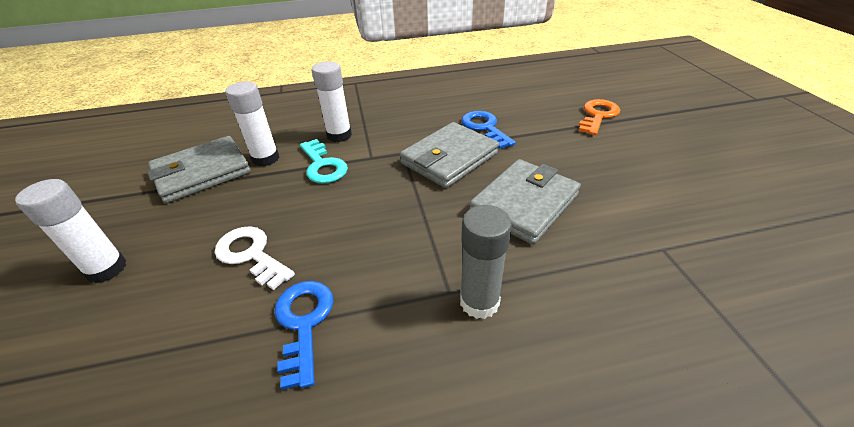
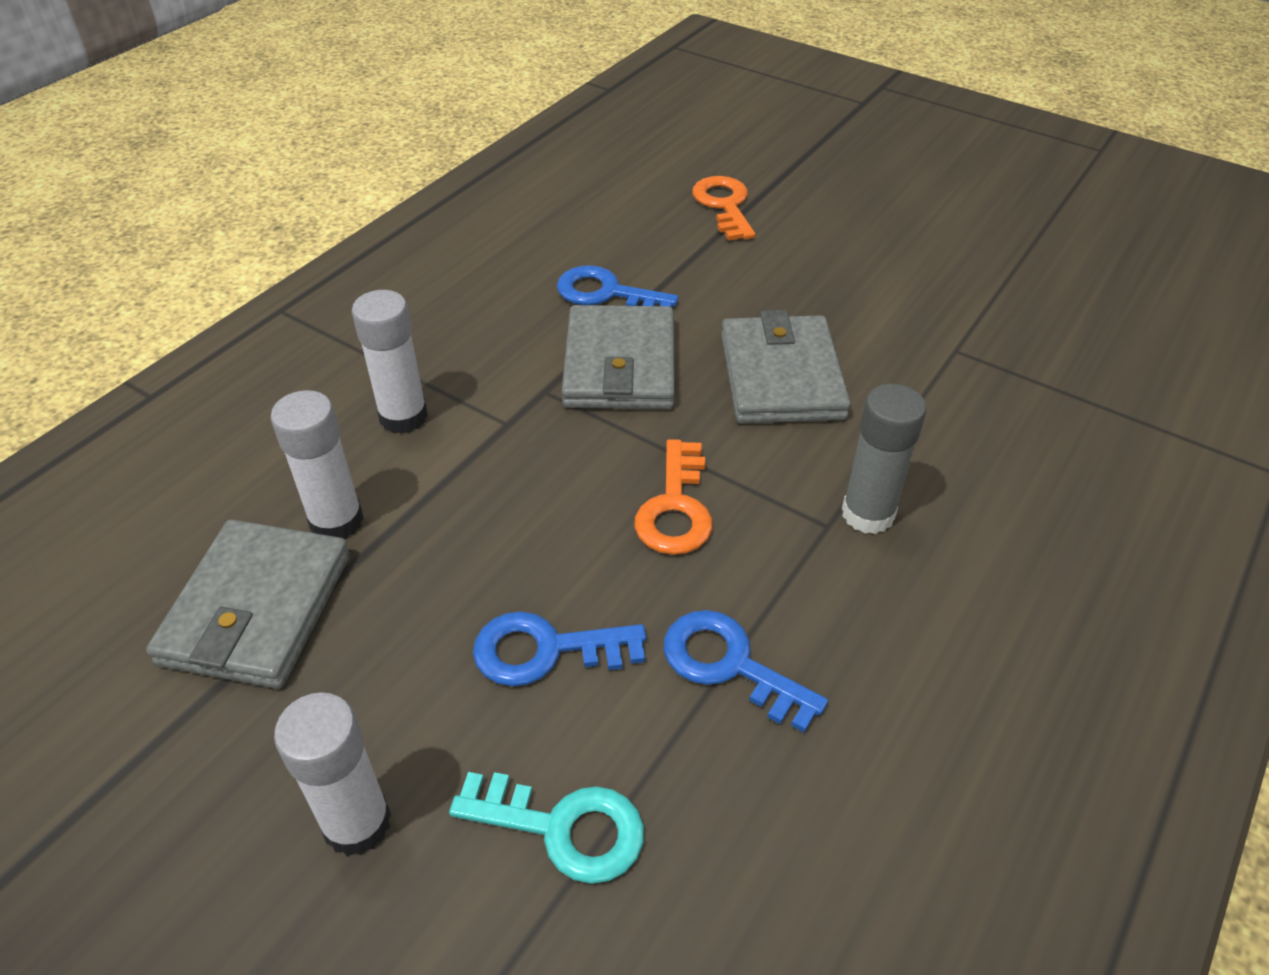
camera: 45 degrees left, 5 degrees up
(251, 255) = (546, 650): white key -> blue key
(323, 165) = (453, 476): turquoise key -> turquoise key (563, 827)
(386, 232) = (676, 508): none -> orange key

